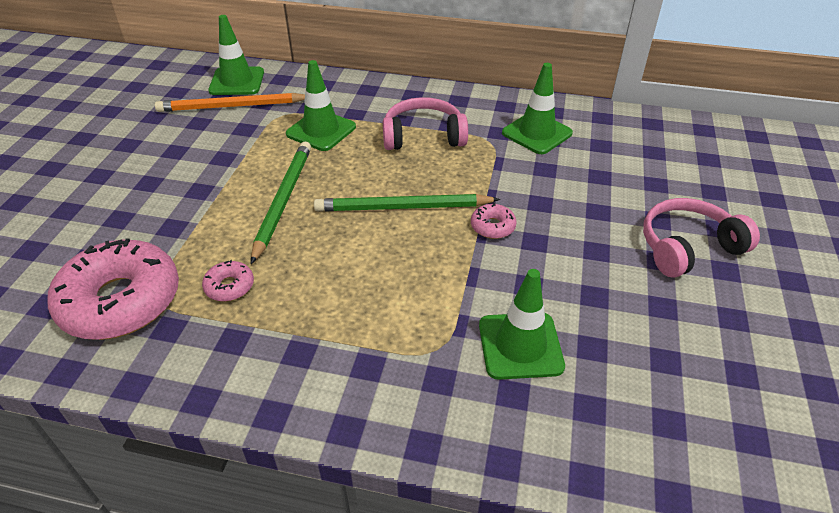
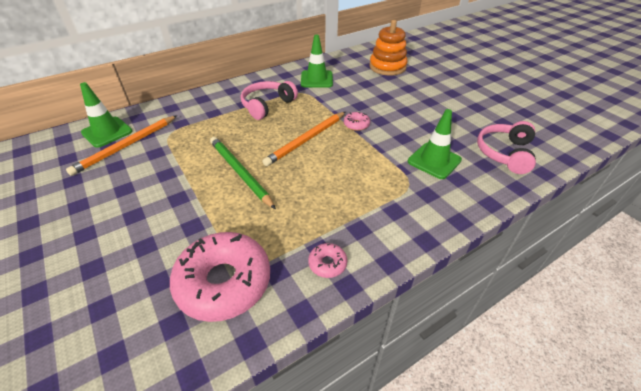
camera: 45 degrees left, 0 degrees up
(229, 286) = (277, 228): pink donut -> pink donut (327, 263)
(321, 130) = (207, 130): green traffic cone -> none
(403, 207) = (306, 140): green pencil -> orange pencil
(676, 168) = (387, 67): none -> orange stacking toy
(688, 247) = (431, 92): pink headphones -> pink headphones (505, 153)

